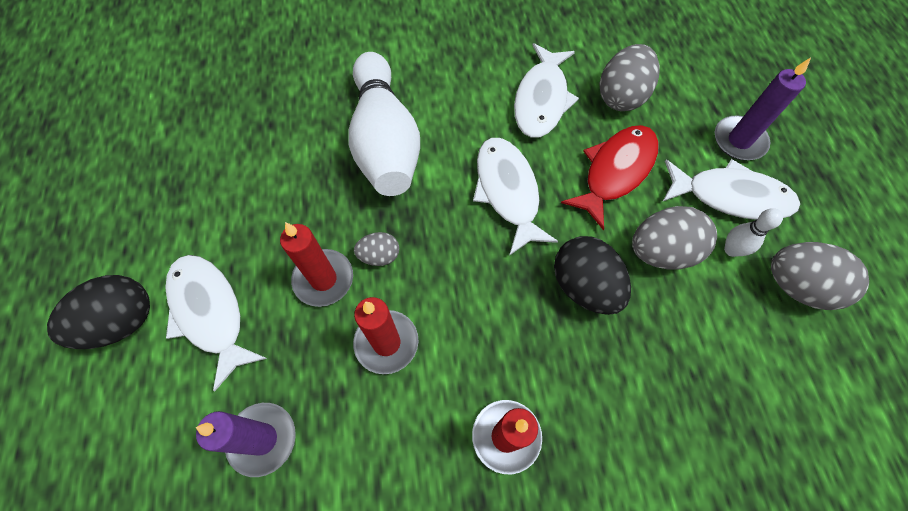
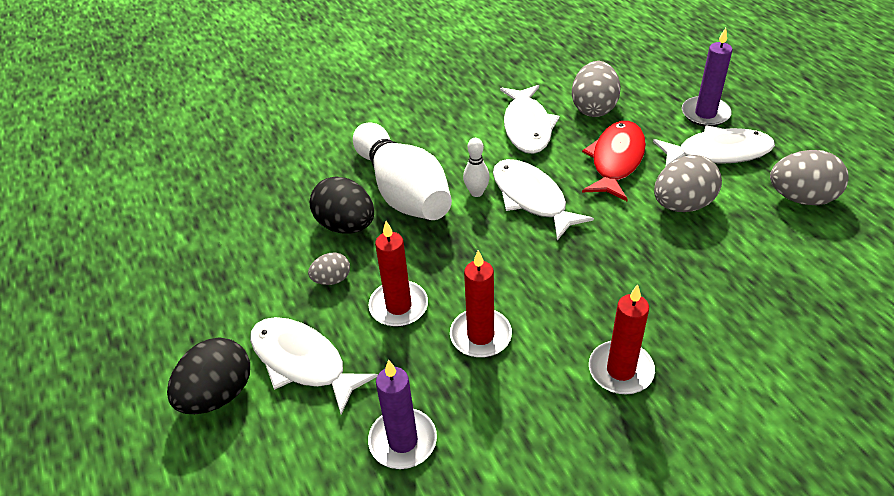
camera: 15 degrees left, 20 degrees down
(379, 256) = (441, 275): grey egg -> grey egg (332, 279)
(584, 286) = (631, 246): black egg -> black egg (346, 225)
(731, 250) = (737, 188): white bowling pin -> white bowling pin (476, 192)

